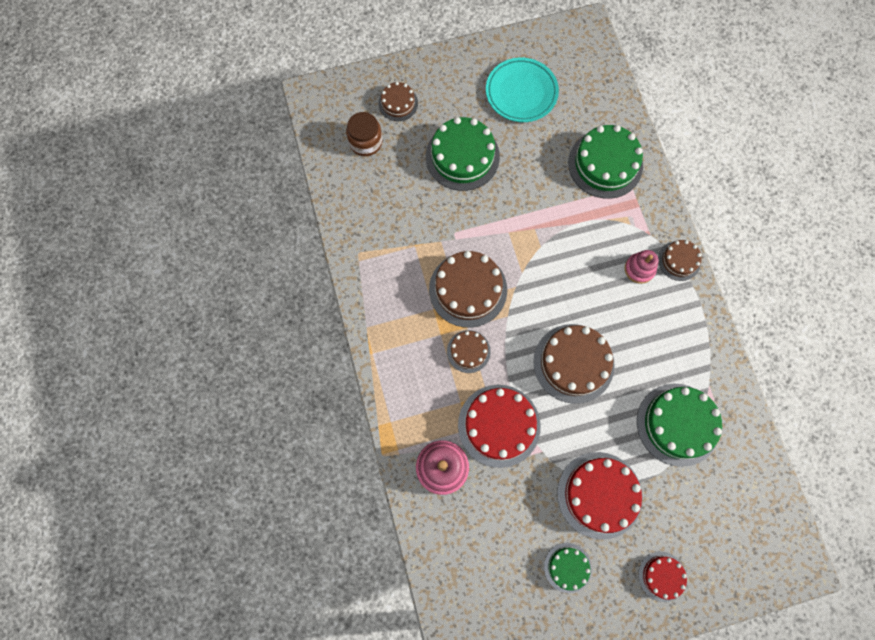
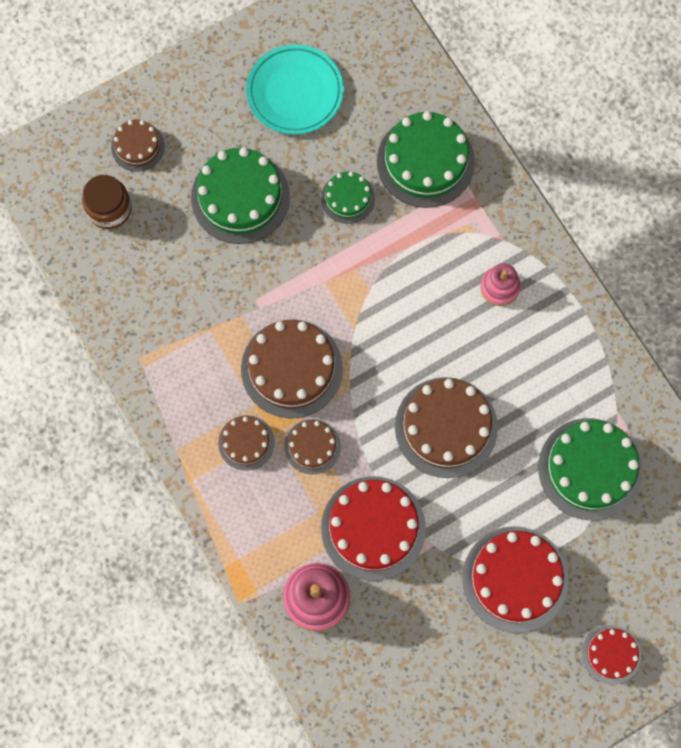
camera: 15 degrees left, 0 degrees up
(567, 567) = (497, 675): green cake -> green cake (348, 198)
(679, 260) = (546, 264): brown cake -> brown cake (246, 442)

